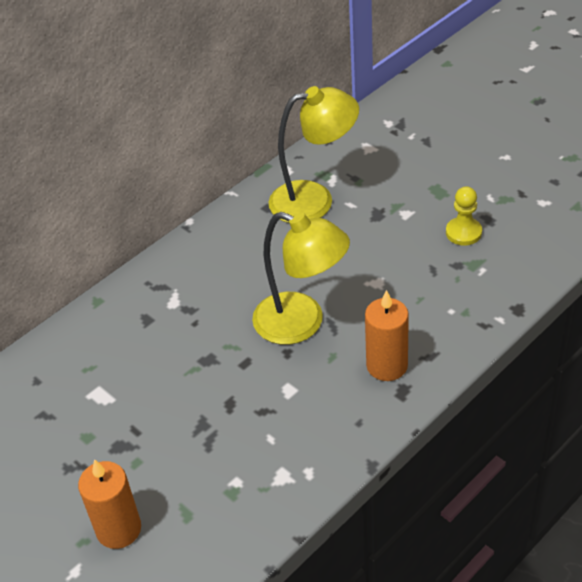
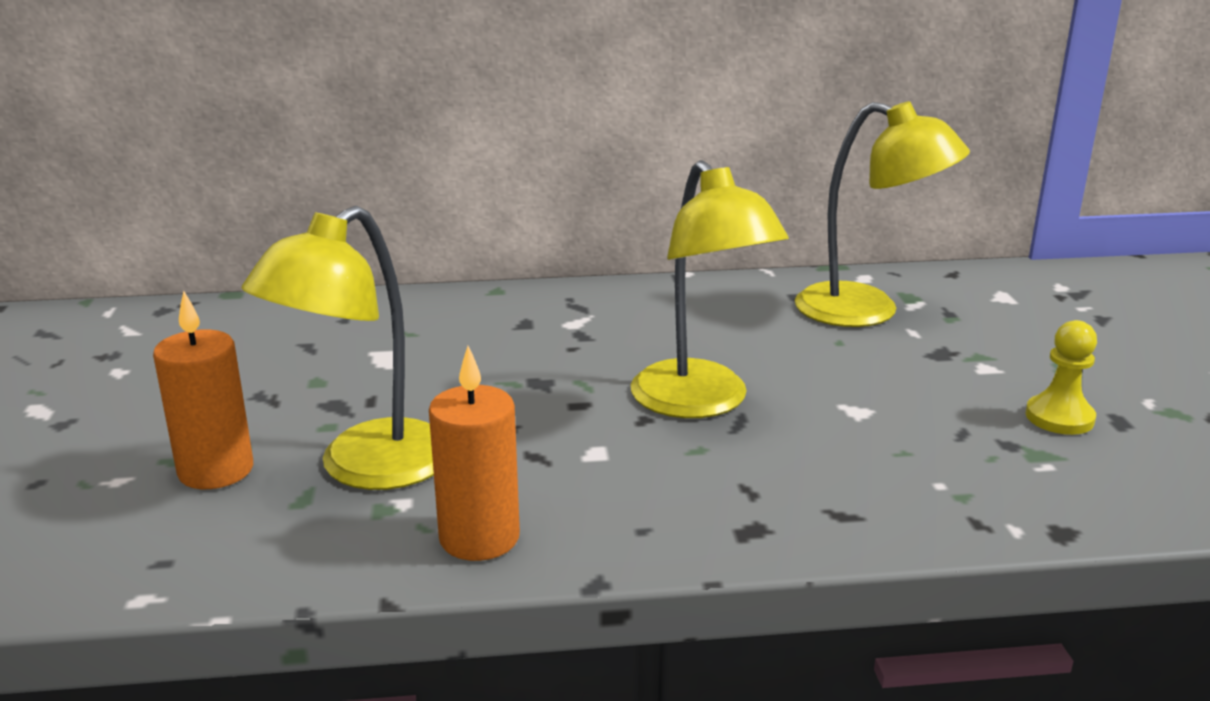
camera: 35 degrees right, 20 degrees down
(193, 475) = (366, 469): none -> yellow lamp
(387, 365) = (763, 493): orange candle -> orange candle (479, 538)

